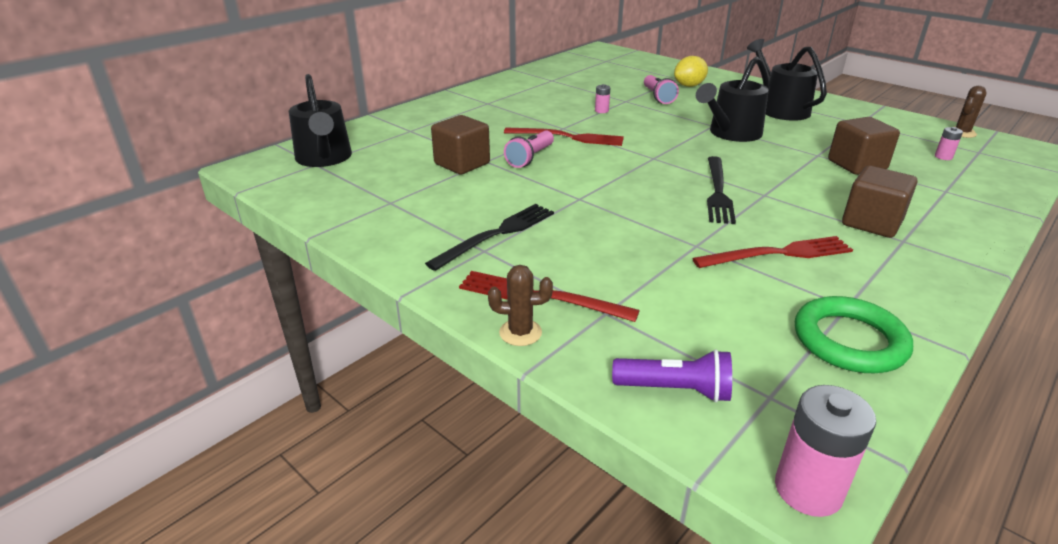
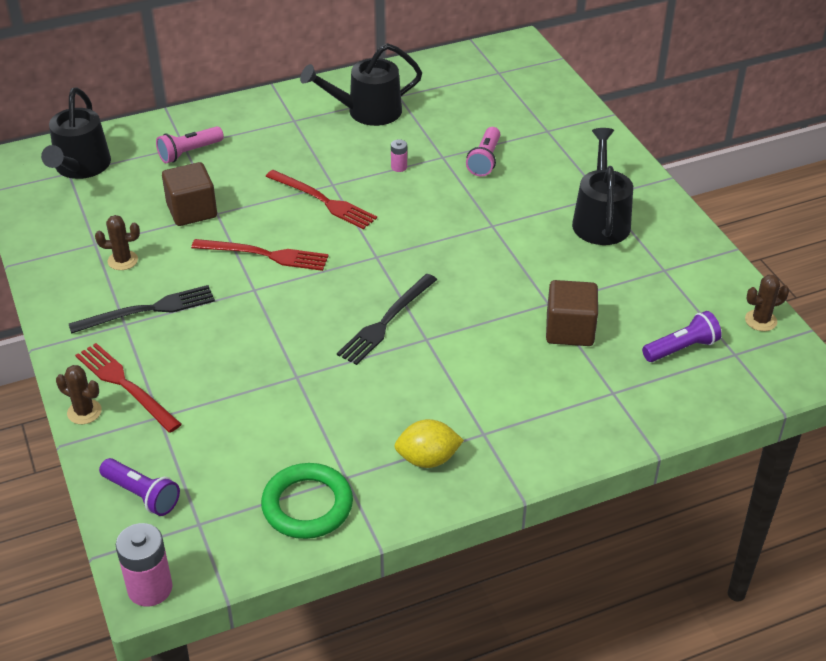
camera: 25 degrees right, 10 degrees up
(431, 207) = (123, 260): none -> brown cactus
(530, 158) = (259, 221): pink flashlight -> pink flashlight (189, 152)
(689, 86) = (544, 149): yellow lemon -> yellow lemon (428, 459)
(731, 133) = (496, 244): black watering can -> black watering can (367, 111)
(777, 254) = (353, 409): red fork -> red fork (264, 255)
(871, 223) = (482, 405): brown cube -> none
(943, 157) = (681, 348): pink battery -> purple flashlight

